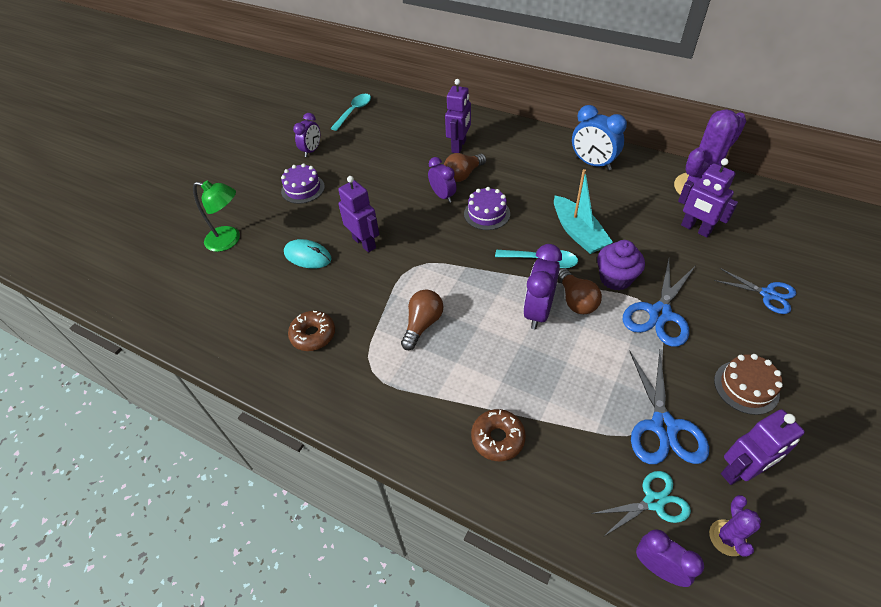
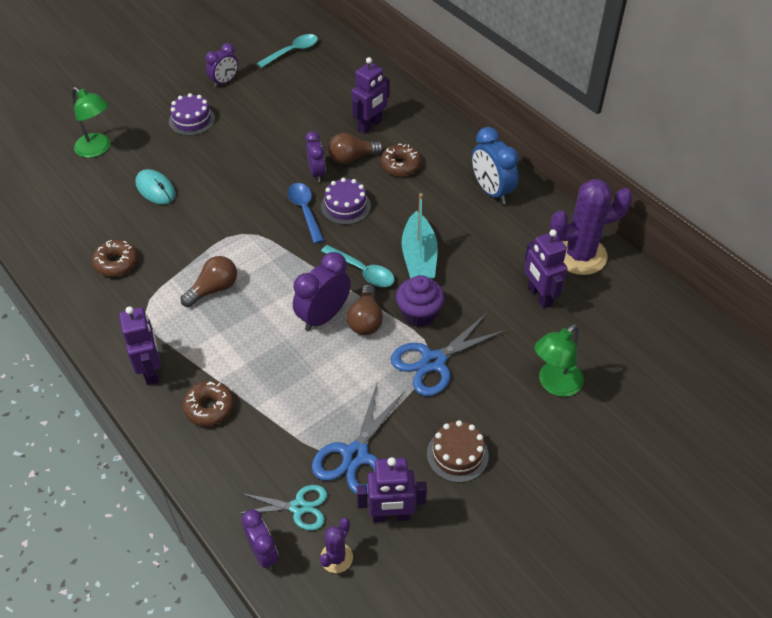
camera: 20 degrees right, 0 degrees up
(364, 243) = (213, 194): purple robot -> purple robot (151, 371)
(455, 229) = (305, 211): none -> blue spoon
(506, 168) = (400, 165): none -> brown donut
(768, 294) = (554, 384): blue scissors -> green lamp

